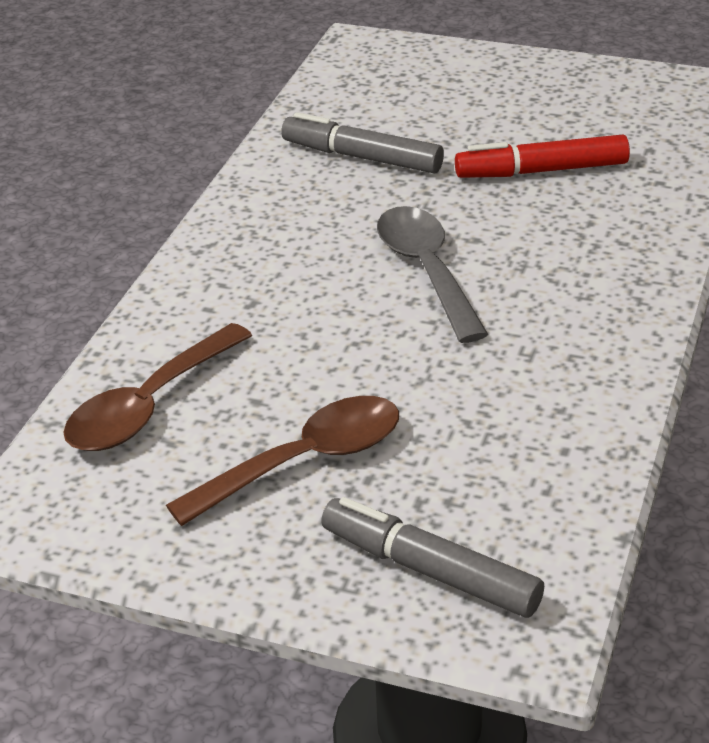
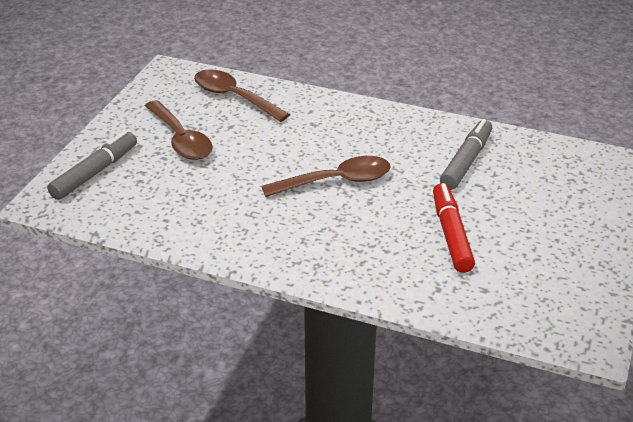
camera: 90 degrees right, 0 degrees up
(426, 271) = (336, 181): grey spoon -> brown spoon

